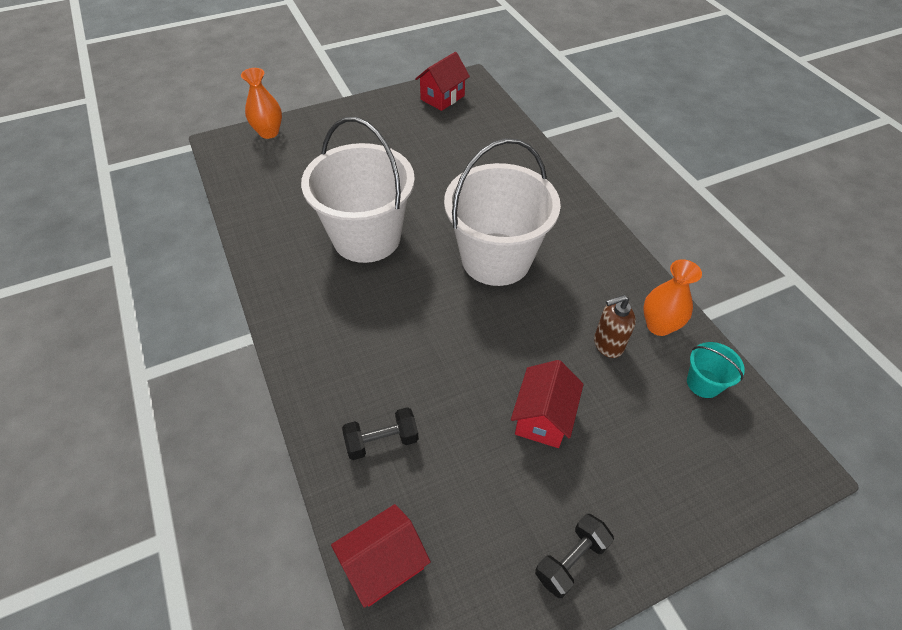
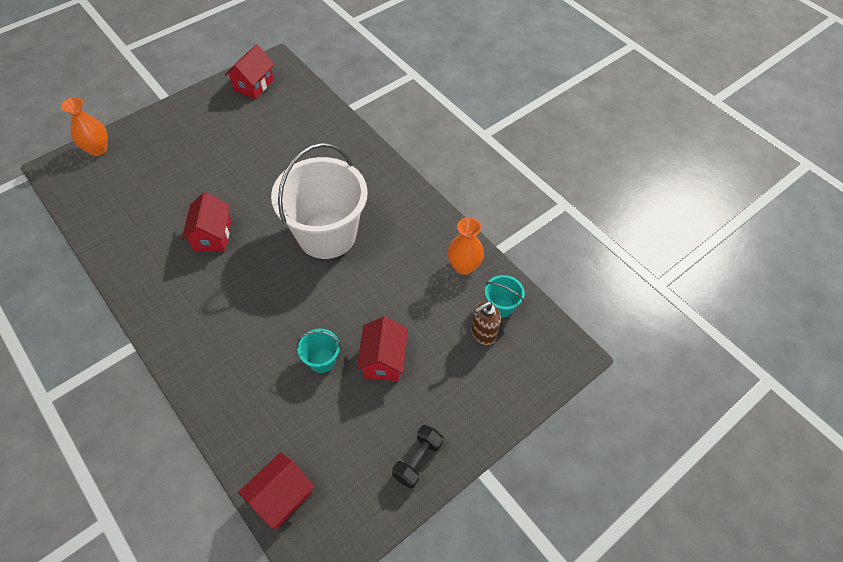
camera: 15 degrees left, 5 degrees up
(366, 237) = (212, 236): white bucket -> red house
(382, 441) = (261, 406): black dumbbell -> none
(466, 401) = (322, 360): none -> turquoise bucket
(607, 344) = (426, 290): brown soap dispenser -> brown soap dispenser (483, 334)

